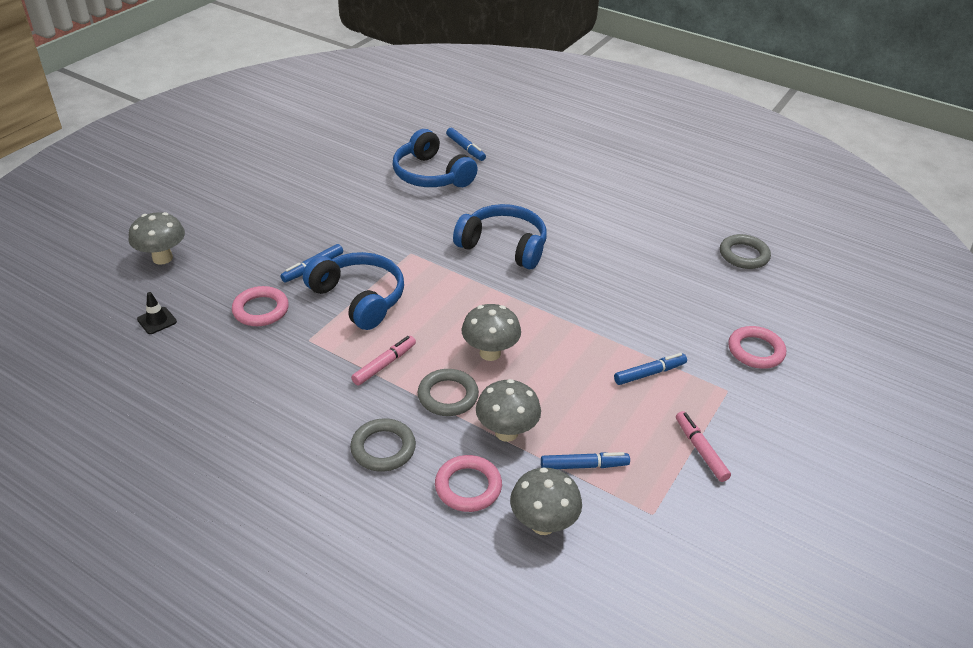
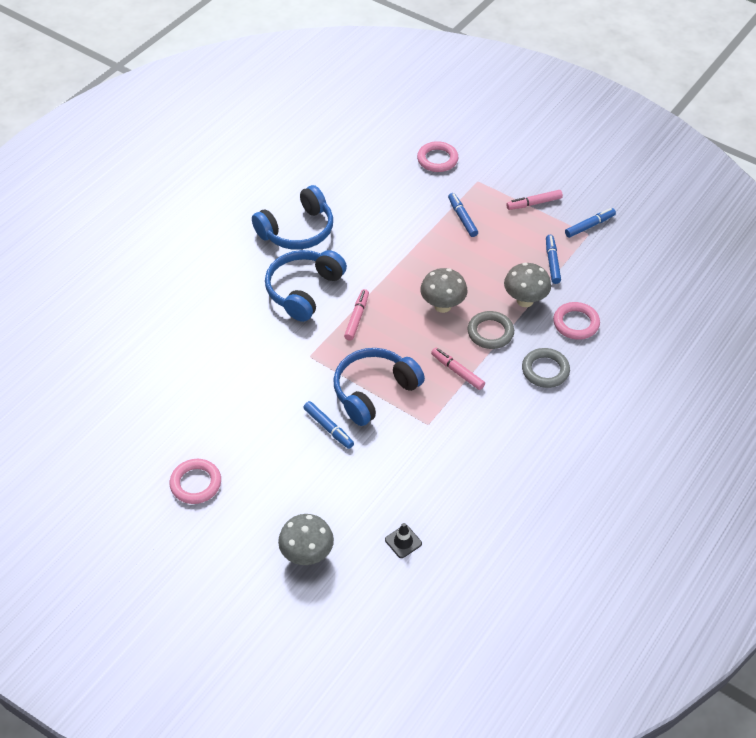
camera: 85 degrees left, 10 degrees up
(261, 310) = (388, 462): pink ring -> pink ring (196, 483)
(431, 175) = (180, 340): blue headphones -> blue headphones (297, 231)
(465, 148) = (133, 312): blue marker -> blue marker (589, 226)
(466, 284) = (357, 318): none -> pink marker
(543, 524) = (602, 287): grey mushroom -> none
(744, 255) = (325, 144): grey ring -> none

